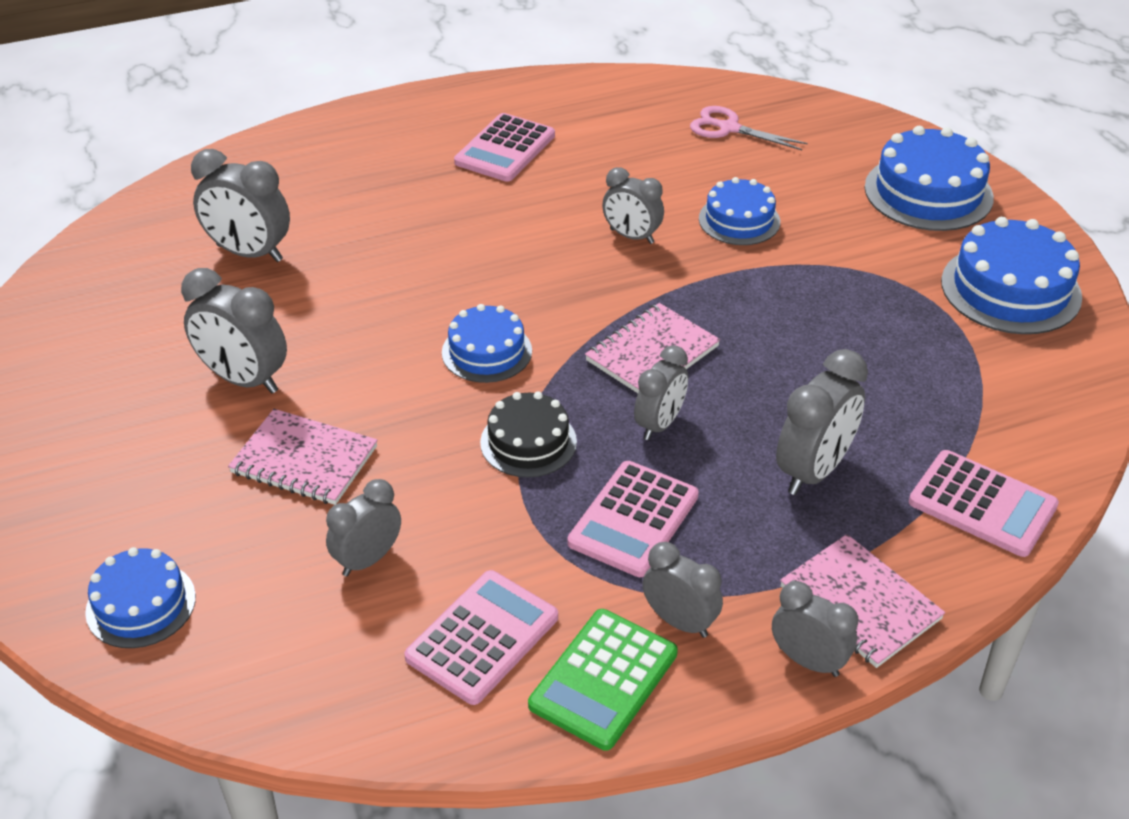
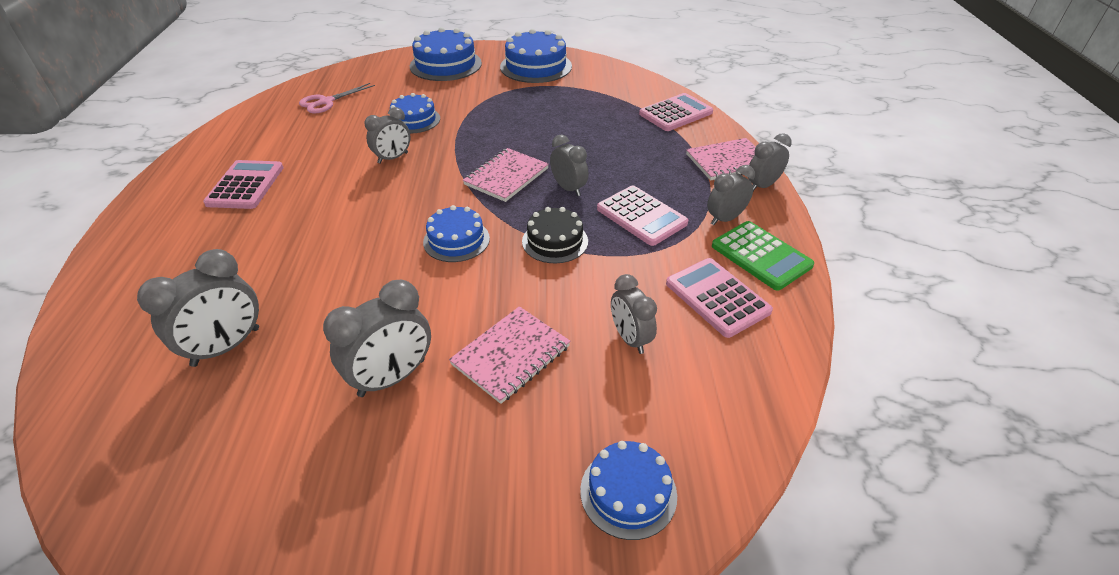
camera: 70 degrees left, 0 degrees up
(505, 149) = (246, 185): pink calculator -> pink calculator turned 135 degrees counterclockwise
(652, 353) = (506, 176): pink notebook -> pink notebook turned 60 degrees clockwise
(813, 471) = (632, 150): grey clock -> none

